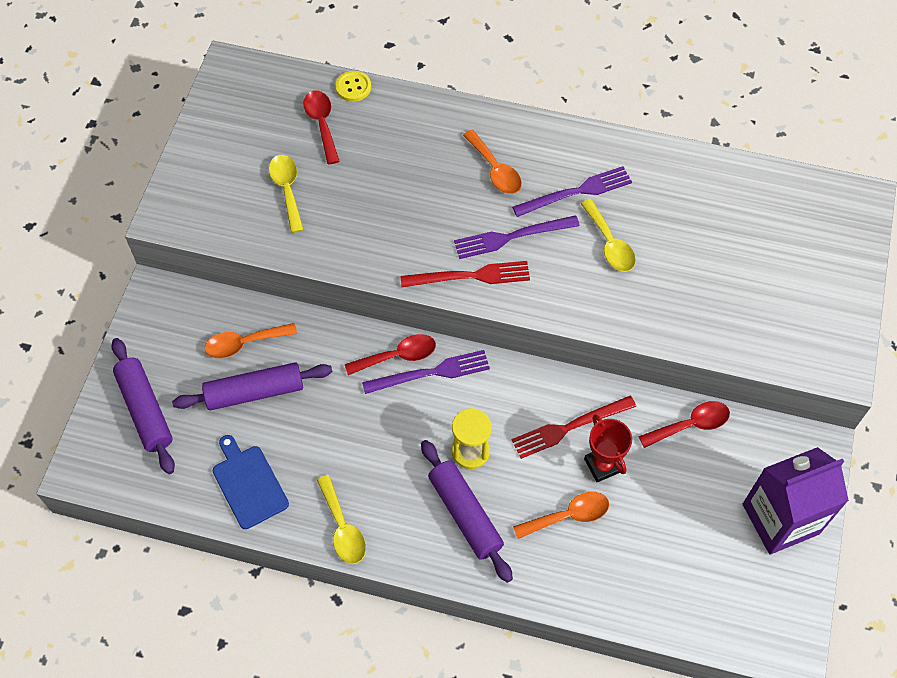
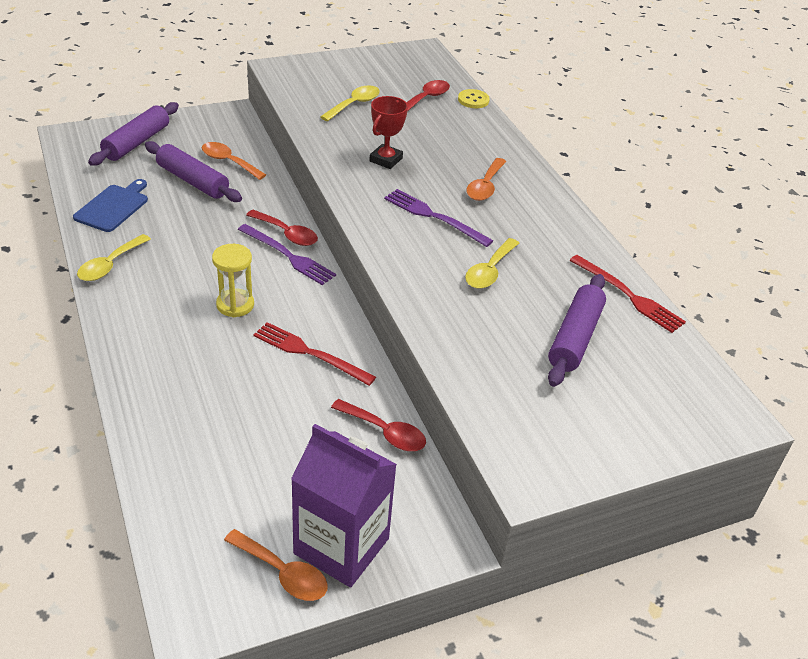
camera: 50 degrees right, 20 degrees down
(465, 514) = (173, 325): purple rolling pin -> purple rolling pin (575, 338)
(470, 276) = (374, 210): red fork -> red fork (628, 295)
(568, 516) = (221, 387): orange spoon -> orange spoon (283, 573)
(576, 192) = (516, 234): purple fork -> none
(602, 465) = (290, 389): red trophy -> red trophy (386, 160)

